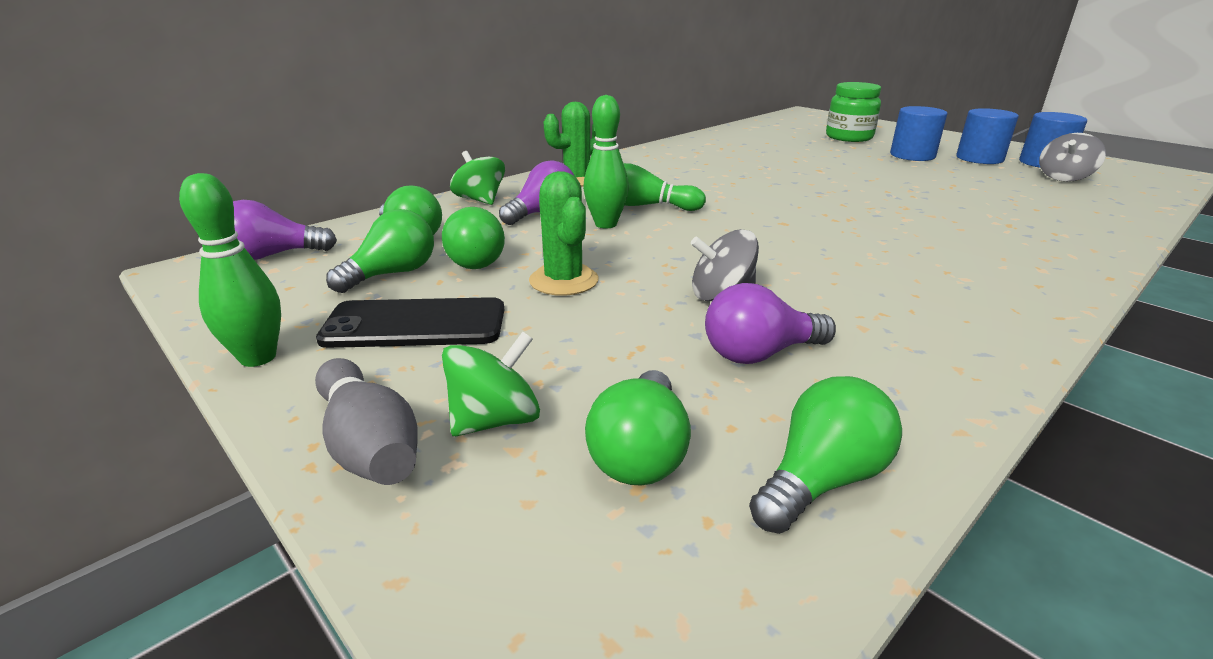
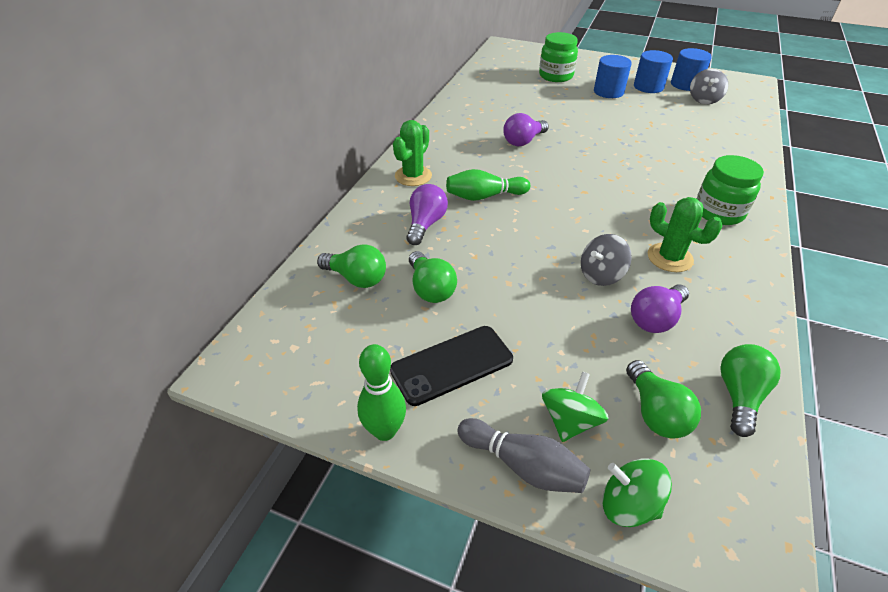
camera: 25 degrees left, 15 degrees up
(273, 255) = (276, 333): purple light bulb -> purple light bulb (523, 141)
(392, 274) = (386, 323): green light bulb -> none
(480, 200) = (365, 221): green spinning top -> green spinning top (628, 504)
(564, 280) = (503, 292): green cactus -> green cactus (670, 258)
(606, 224) = (478, 225): green bowling pin -> none
(988, 275) = (718, 212): none -> green jar

